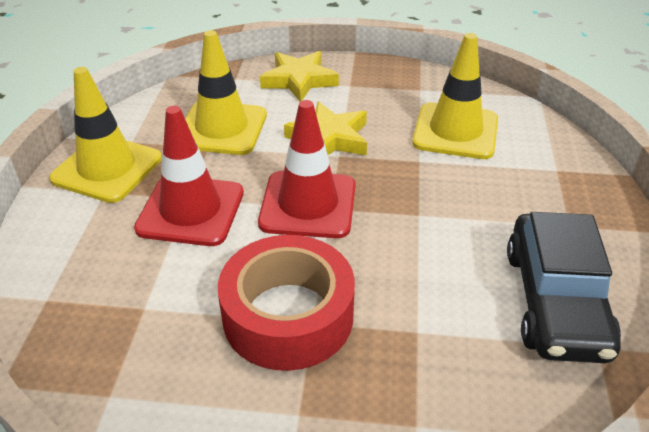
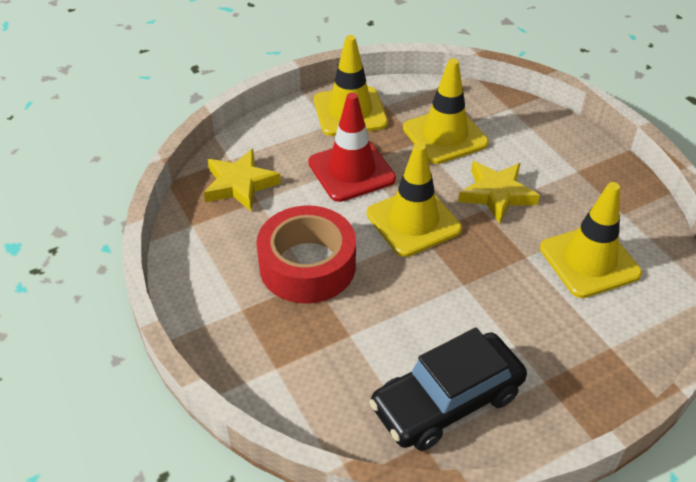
camera: 55 degrees right, 5 degrees up
(299, 80) = (548, 140): yellow star -> yellow star (240, 184)
(308, 204) = (413, 221): red traffic cone -> yellow traffic cone

